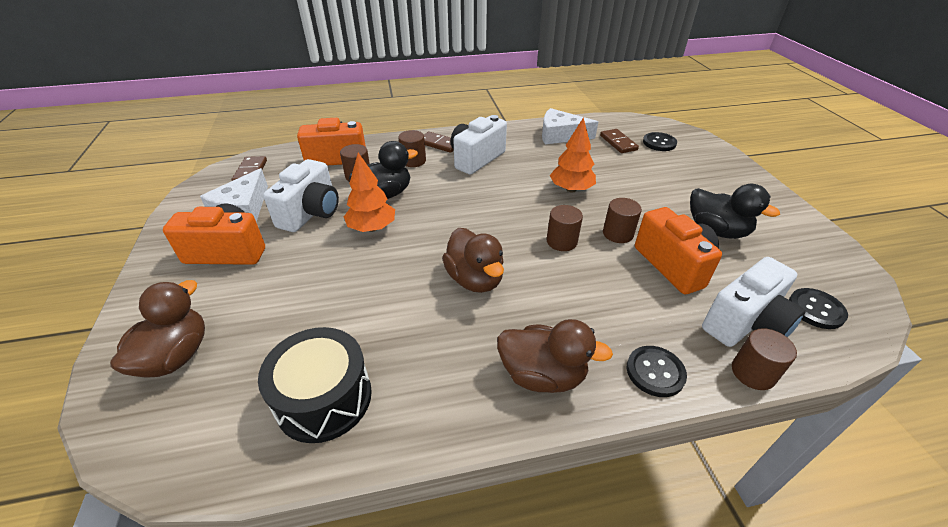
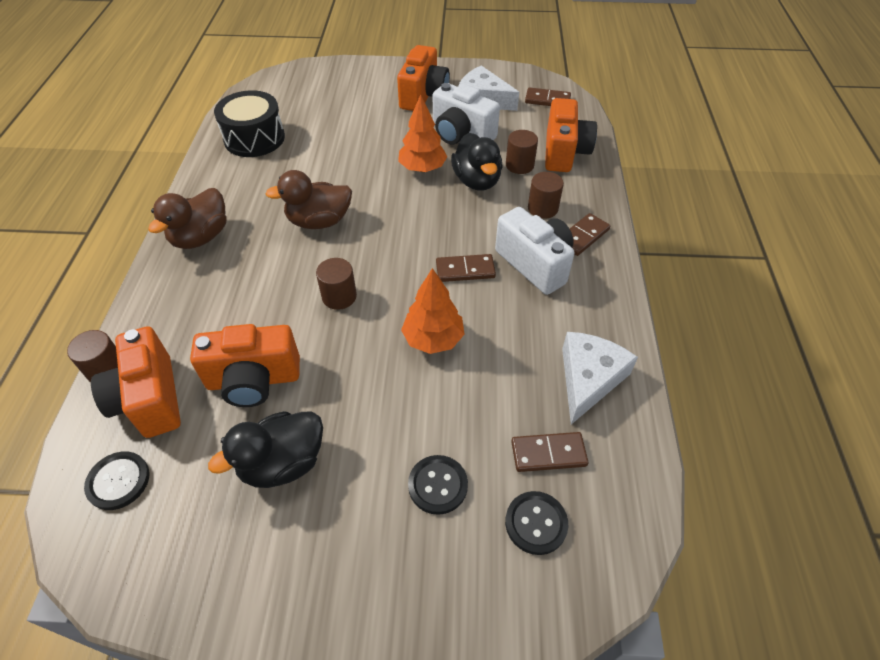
camera: 105 degrees right, 10 degrees up
(175, 356) = (325, 85): brown duck -> none
(497, 185) = (465, 270): none -> brown domino
(617, 234) = (328, 351): brown cylinder -> none
(655, 372) = (156, 303): black button -> black button (438, 485)
(745, 323) = (150, 399): white camera -> orange camera

